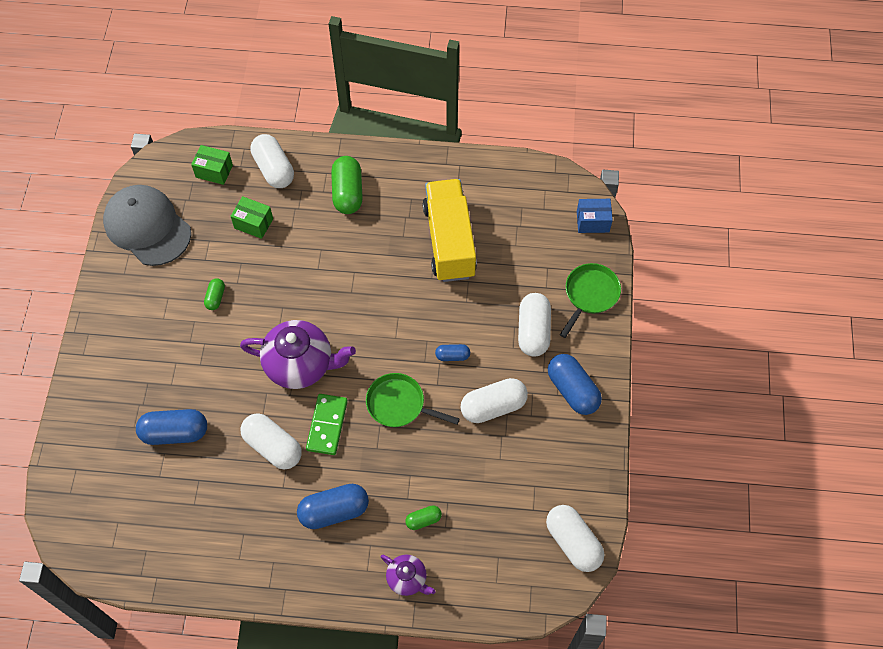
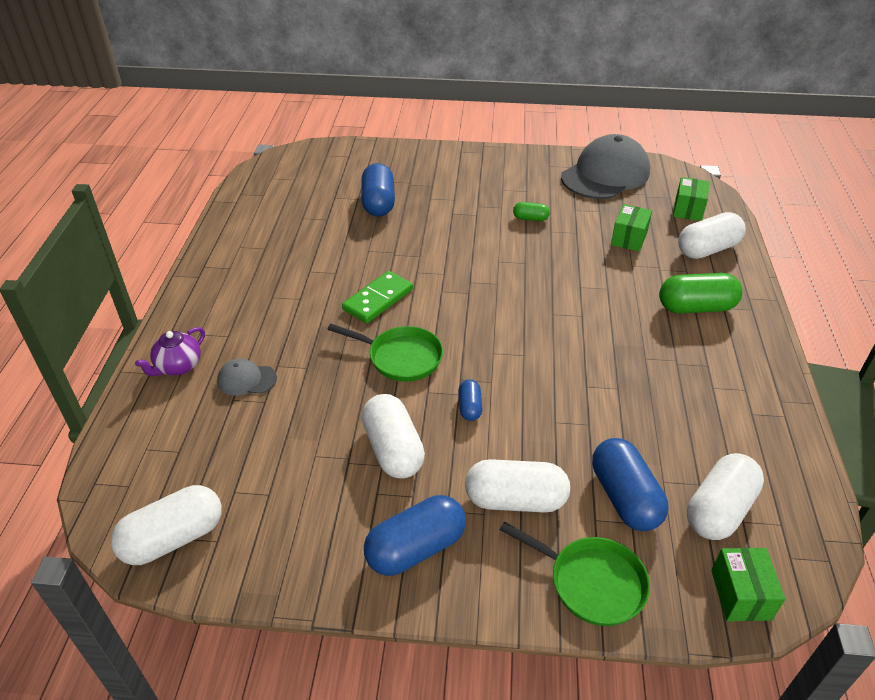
camera: 90 degrees right, 20 degrees down
(273, 447) = (356, 263): white capsule -> white capsule (719, 510)
(300, 365) = (453, 278): purple teapot -> none
(327, 425) = (378, 299): green domino -> green domino turned 60 degrees counterclockwise
(334, 511) = (274, 307): blue capsule -> blue capsule (624, 497)
(399, 404) = (400, 357): green pan -> green pan turned 90 degrees clockwise
(423, 520) = (246, 380): green capsule -> grey cap
(449, 241) = (650, 404): yellow truck -> none
(592, 222) = (740, 594): blue box -> green box

